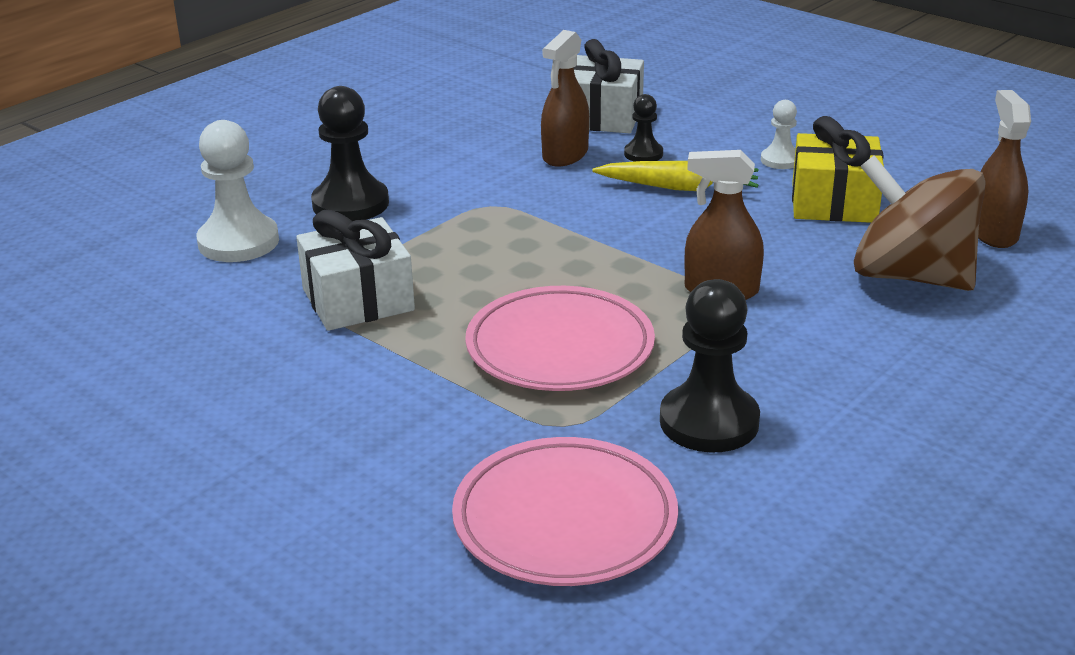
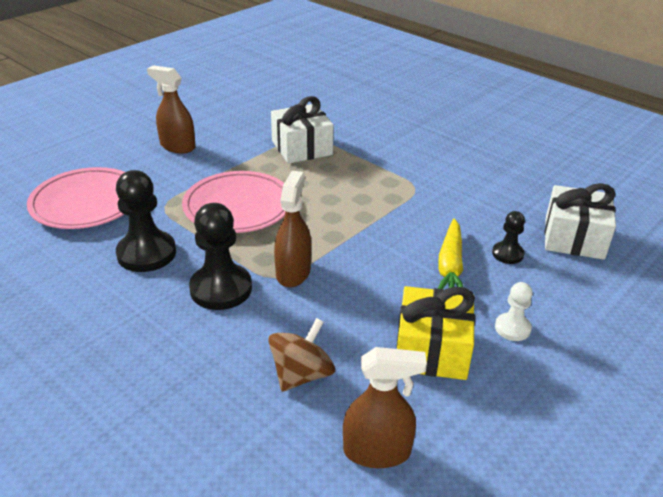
camera: 90 degrees right, 5 degrees up
(238, 242) = (366, 115): white pawn -> none
(350, 204) = (412, 142): black pawn -> black pawn (221, 289)
(565, 155) = (497, 218): brown spray bottle -> brown spray bottle (177, 146)
(910, 276) = (301, 374): brown spinning top -> brown spinning top, size x0.58

